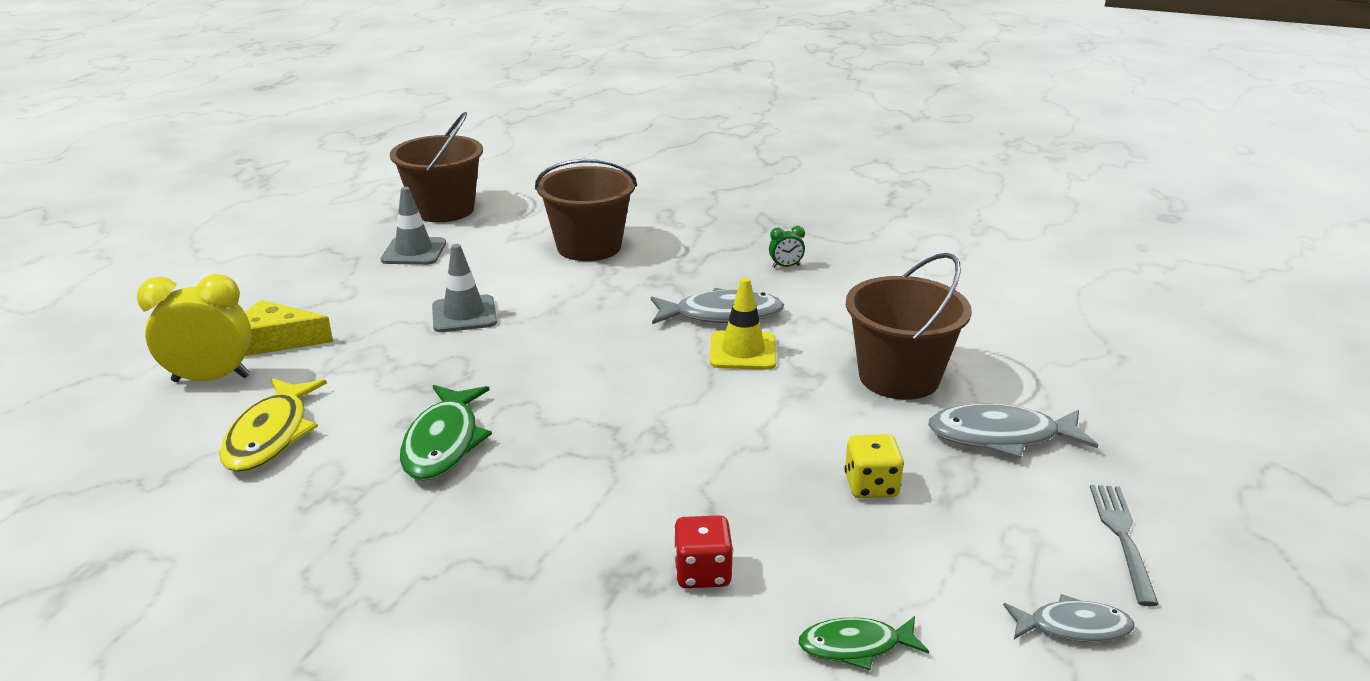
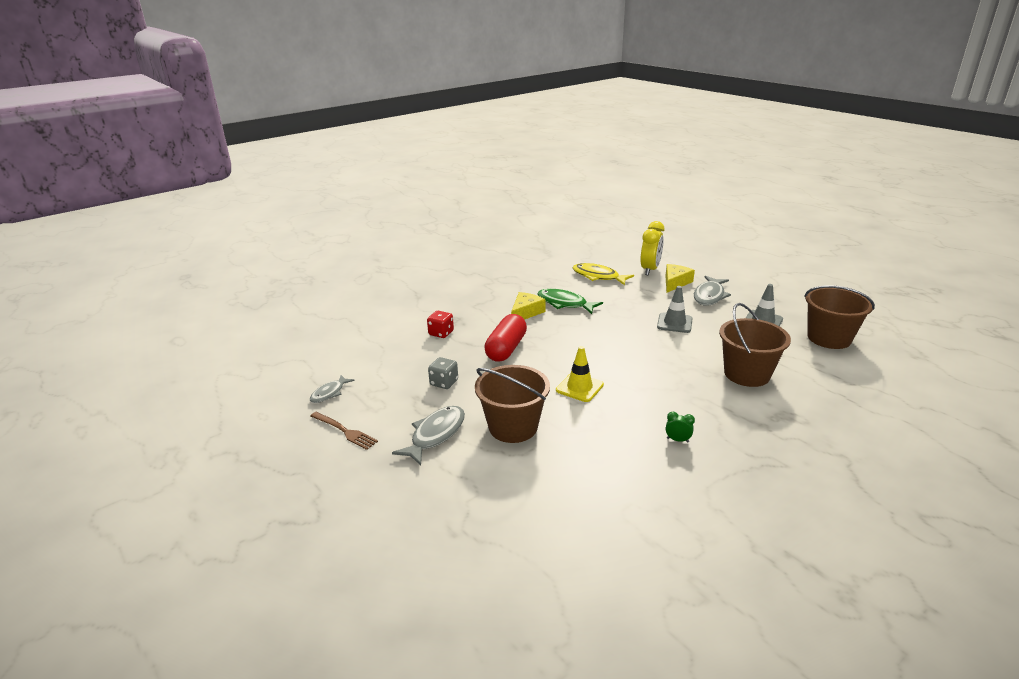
camera: 120 degrees right, 0 degrees up
(518, 481) = (526, 312): none -> yellow cheese
(690, 456) = (506, 349): none -> red capsule
(722, 315) = (624, 394): grey fish -> grey fish (709, 296)
(785, 266) = (677, 440): green clock -> green clock turned 90 degrees clockwise
(855, 646) = (379, 349): green fish -> none
(871, 486) = (444, 383): yellow dice -> grey dice
(1121, 536) = (345, 431): grey fork -> brown fork

